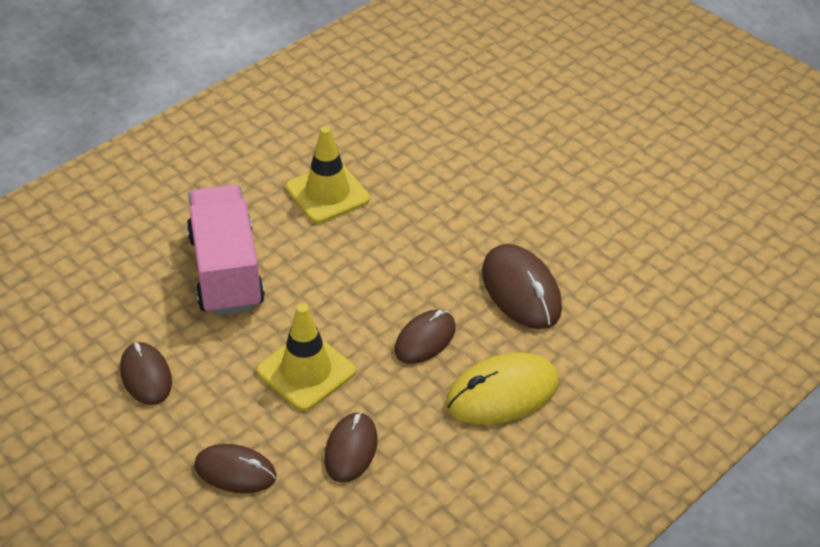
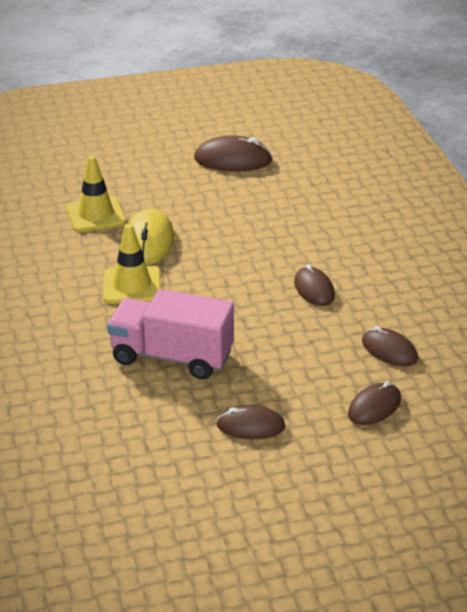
camera: 60 degrees left, 10 degrees down
(306, 371) = (304, 348): yellow traffic cone -> yellow traffic cone (96, 215)
(502, 393) = (384, 274): yellow mouse -> yellow mouse (148, 241)
(521, 290) = (301, 237): brown mouse -> brown mouse (233, 160)

